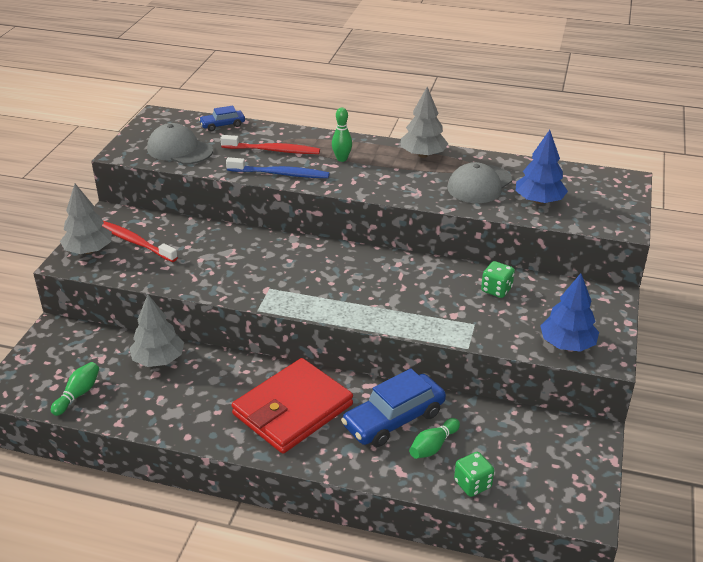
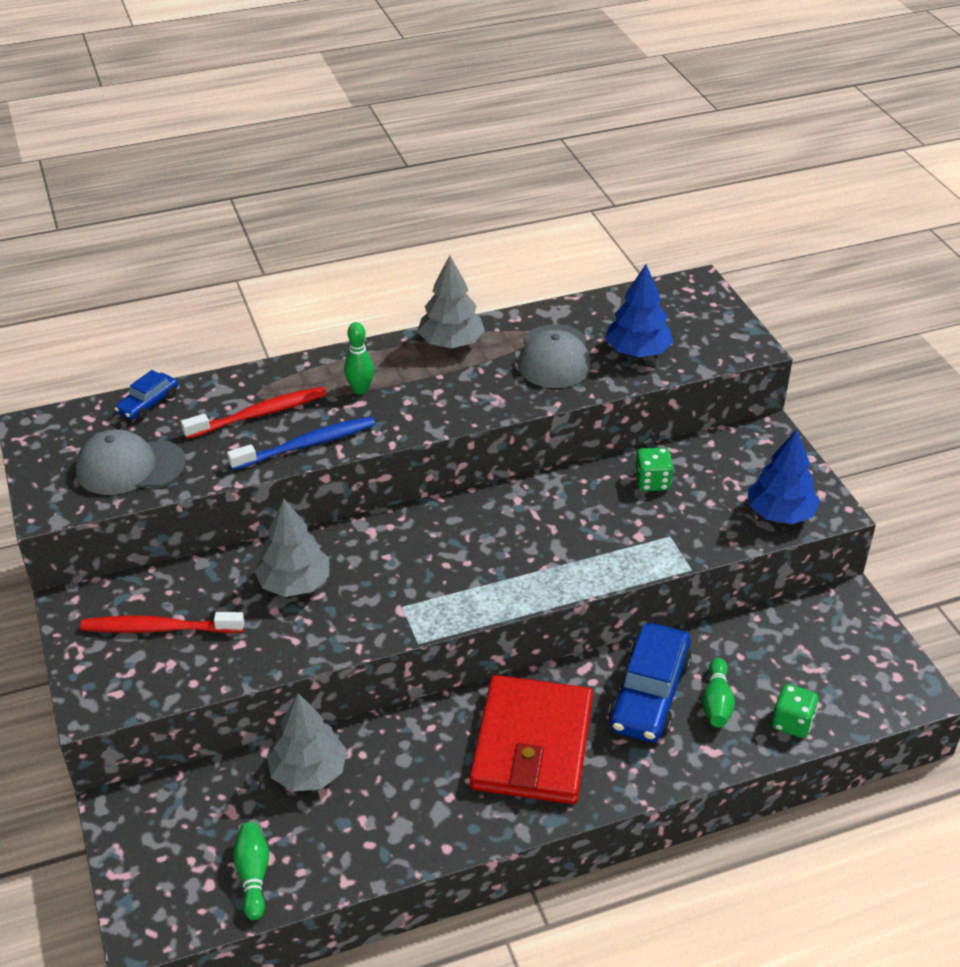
camera: 35 degrees left, 5 degrees up
(88, 250) = (106, 672): grey tree -> grey tree (294, 583)

